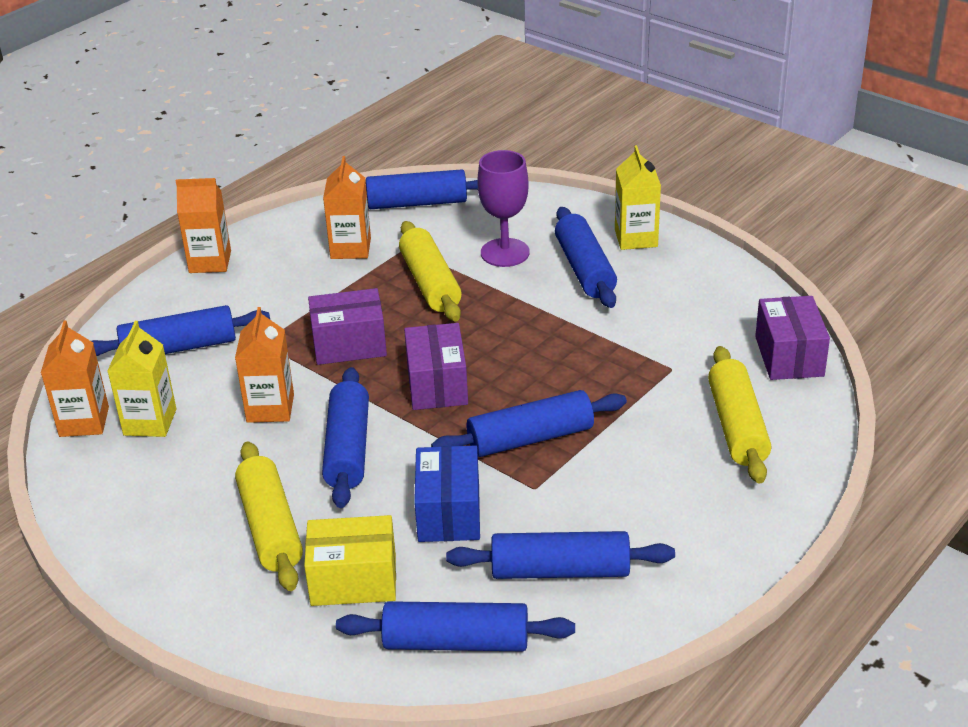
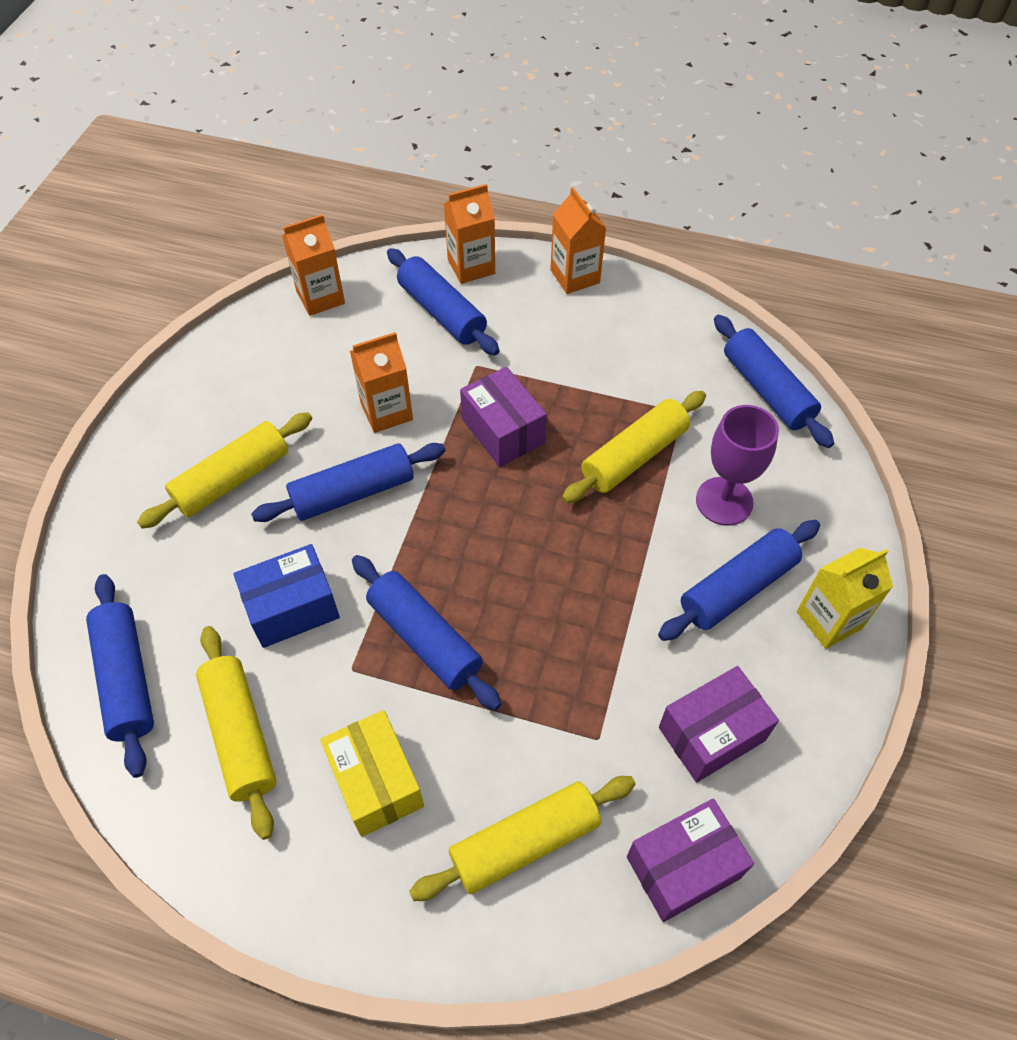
camera: 65 degrees right, 20 degrees up
(150, 422) = (336, 339): yellow carton -> none
(350, 248) = (655, 369): orange carton -> orange carton (471, 267)
(353, 580) = (184, 568): yellow box -> yellow box (376, 782)
(437, 385) = (474, 526): purple box -> purple box (711, 734)
(560, 570) = (240, 734): blue rolling pin -> yellow rolling pin

